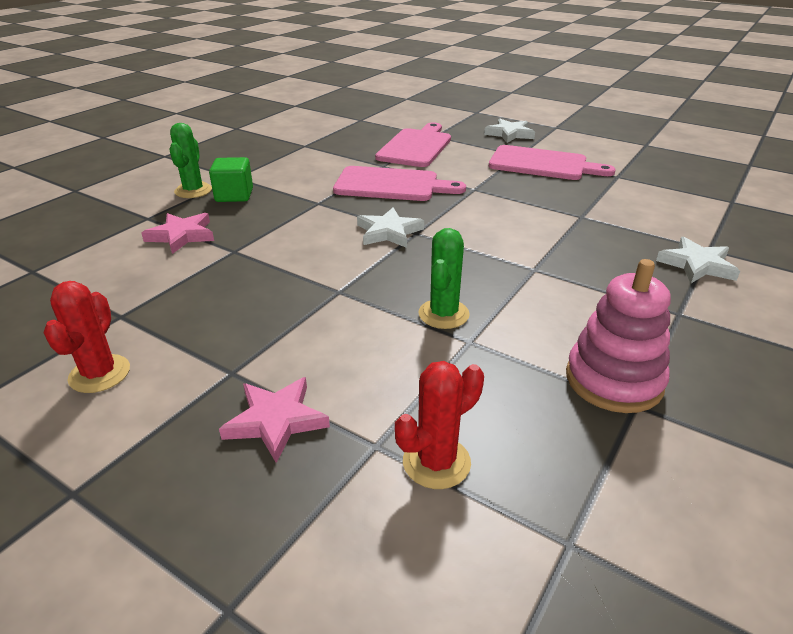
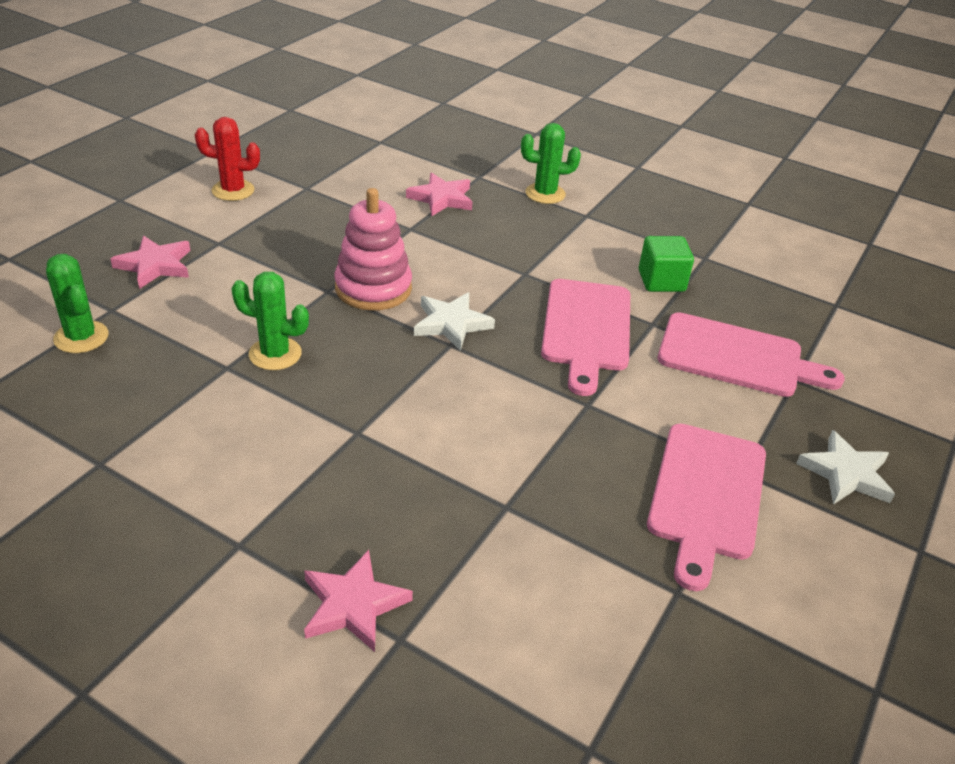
camera: 85 degrees right, 5 degrees up
(234, 195) = (537, 218): green cube -> green cube (661, 281)
(436, 462) = (81, 337): red cactus -> green cactus
(613, 380) = (138, 456): pink stacking toy -> pink stacking toy (373, 288)
(697, 265) = (353, 605): white star -> pink star

